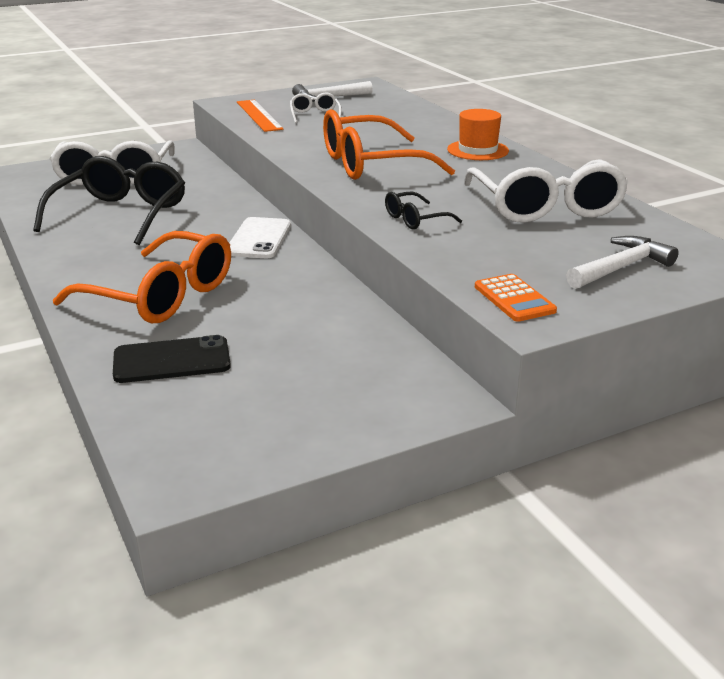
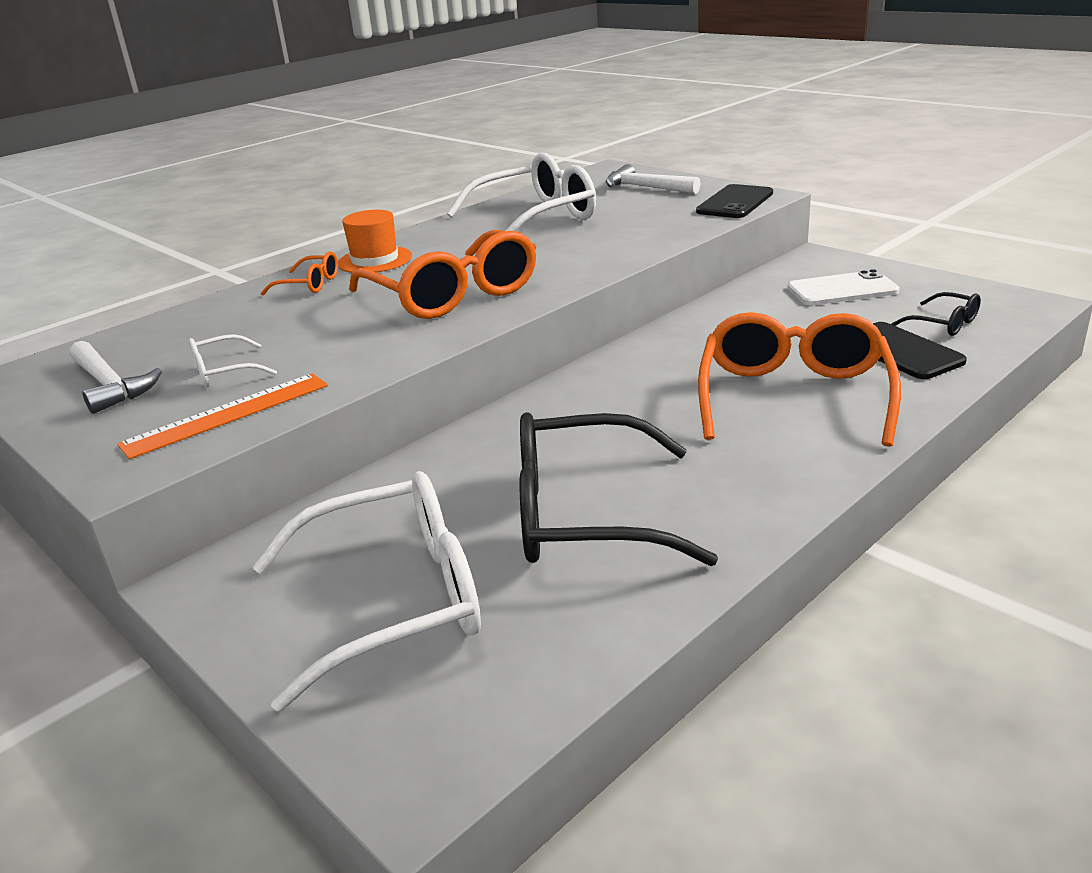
camera: 105 degrees left, 0 degrees up
(259, 239) = (596, 388): white phone -> white phone (842, 289)
(415, 219) = (609, 249): black glasses -> black glasses (943, 324)
(442, 133) = (309, 284): none -> orange glasses
(514, 299) = (735, 202): orange calculator -> black phone

